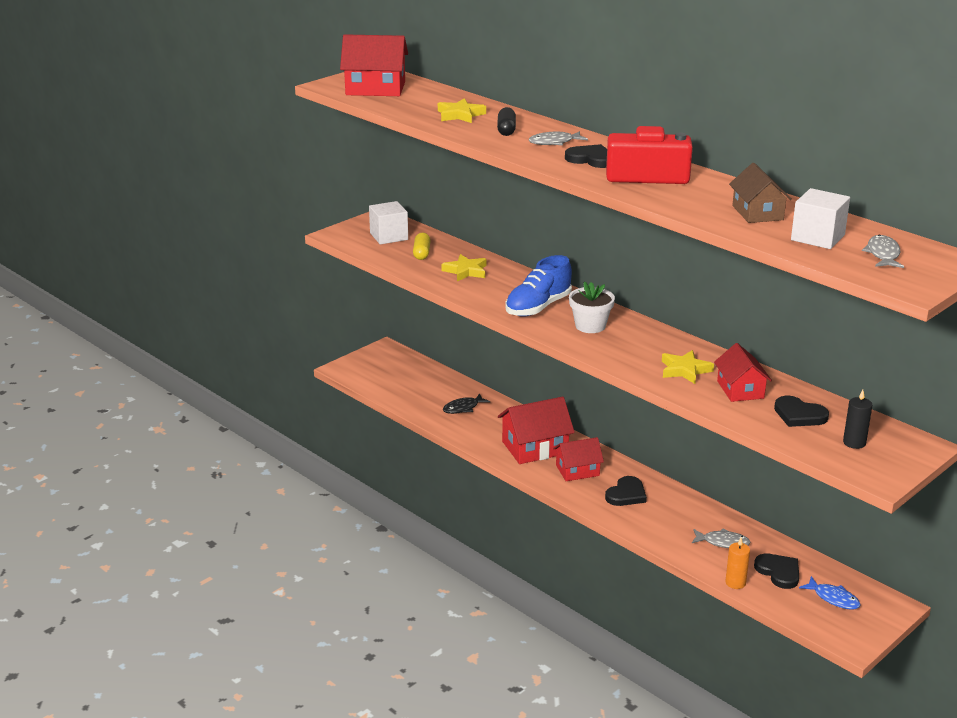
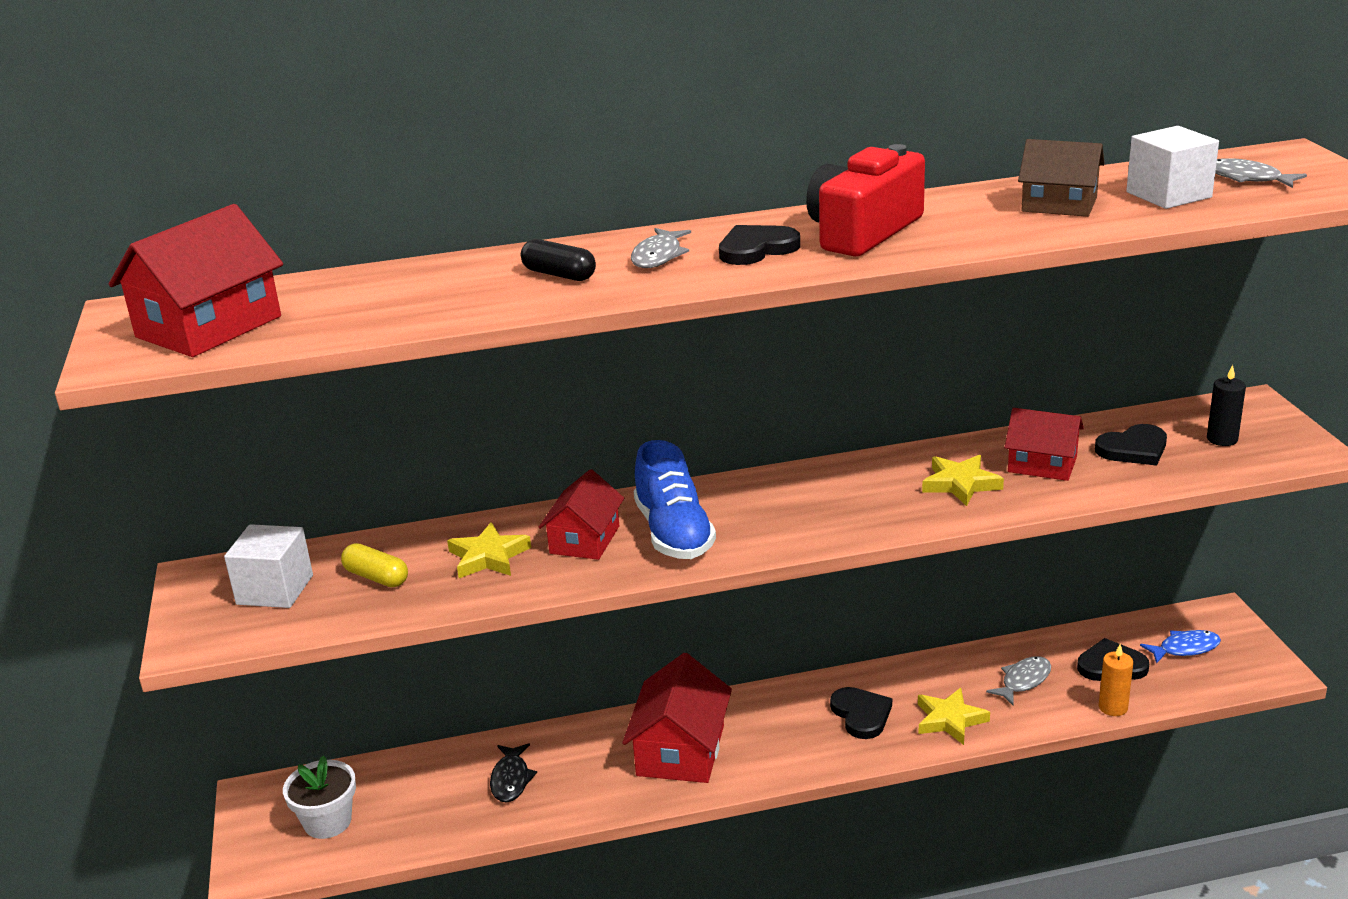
camera: 55 degrees left, 0 degrees up
(460, 115) = (443, 291): yellow star -> yellow star (949, 720)
(577, 470) = (770, 734): red house -> red house (584, 540)
(590, 326) = (773, 511): white flower pot -> white flower pot (327, 822)

